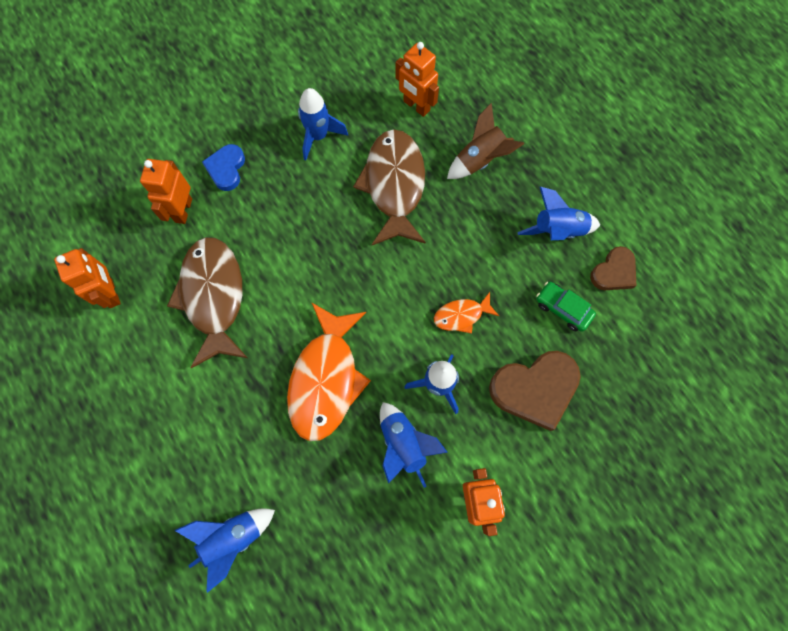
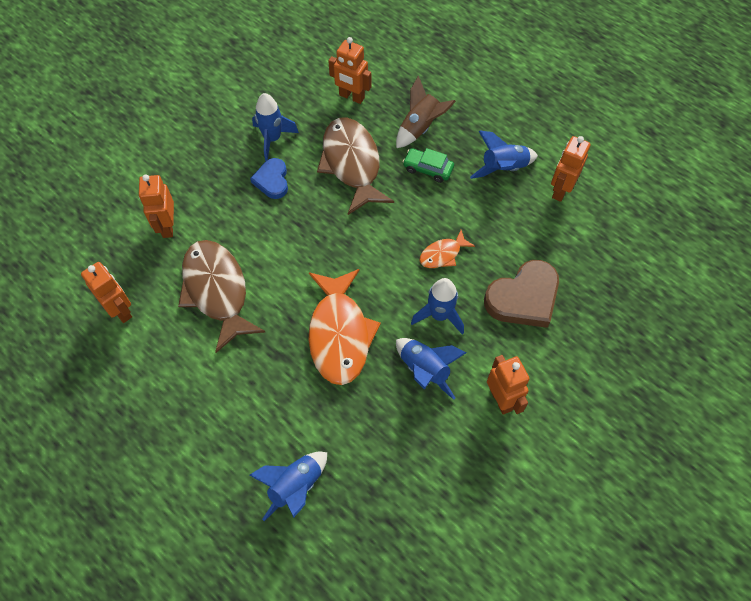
camera: 15 degrees left, 10 degrees down
(226, 169) = (197, 183): blue heart -> blue heart (272, 180)
(562, 309) = (527, 229): green car -> green car (428, 169)
(614, 272) = (560, 190): brown heart -> orange robot

